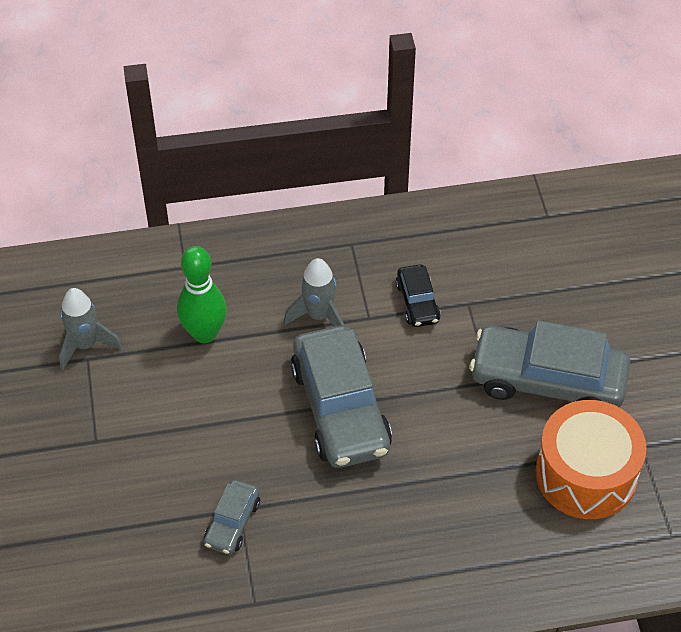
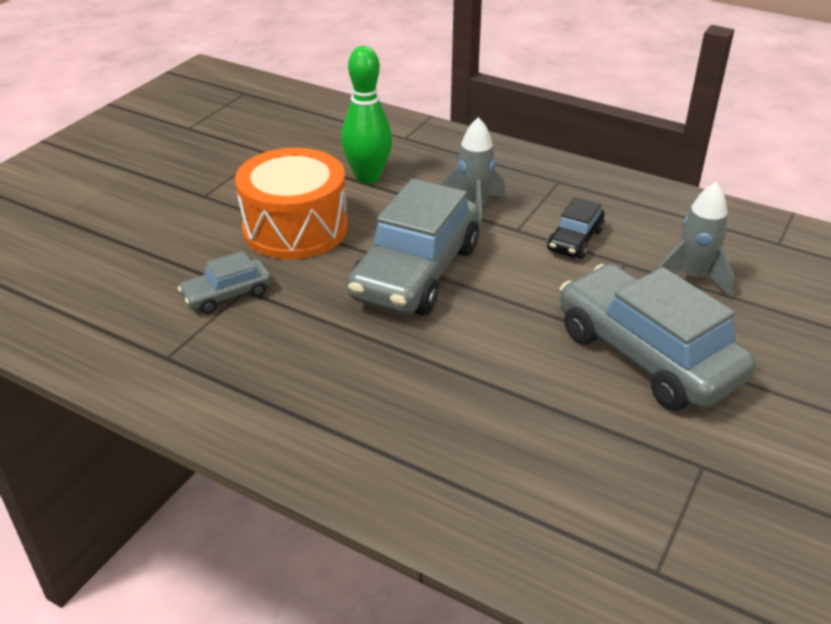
camera: 40 degrees right, 15 degrees down
(85, 345) = (275, 144): grey rocket -> grey rocket (693, 277)
(586, 474) = (606, 452): orange drum -> orange drum (295, 228)

